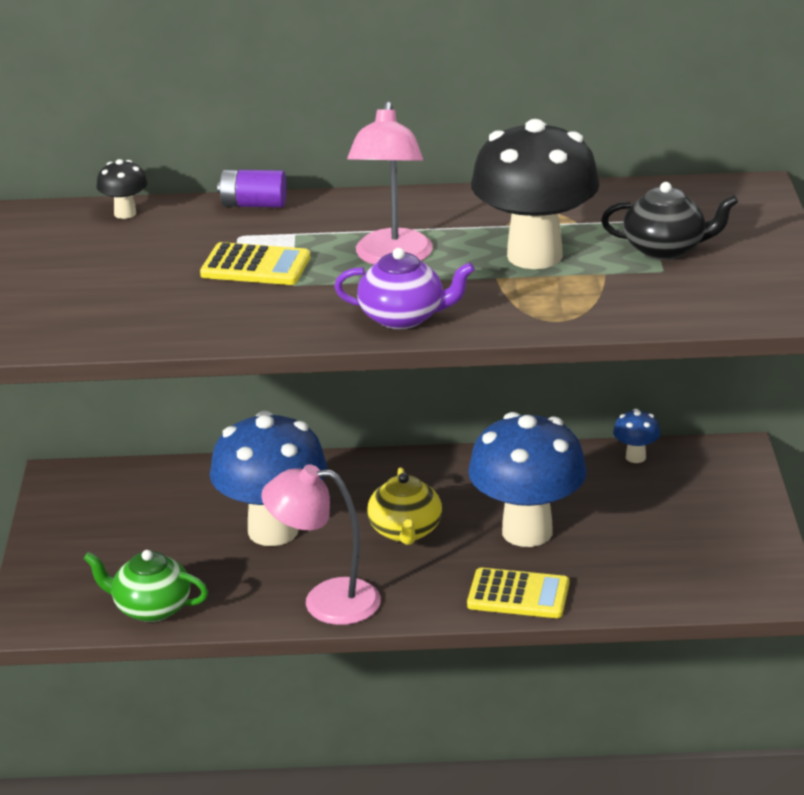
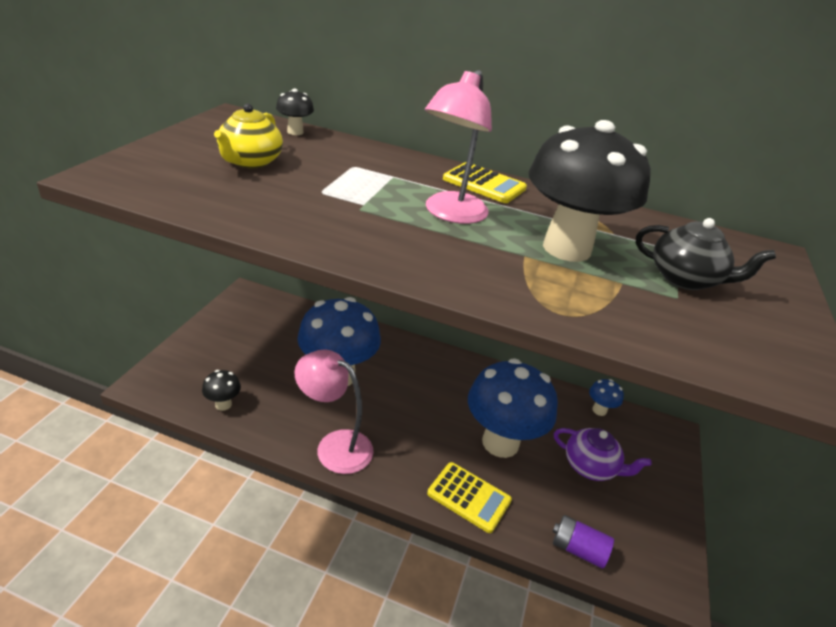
camera: 15 degrees right, 5 degrees up
(151, 608) = (223, 404): green teapot -> black mushroom
(253, 205) = (382, 151): purple battery -> purple battery (578, 549)
(255, 266) = (345, 188): yellow calculator -> yellow calculator (484, 184)
(403, 317) = (424, 263): purple teapot -> purple teapot (590, 466)
(405, 531) = (419, 409): yellow teapot -> yellow teapot (250, 162)

